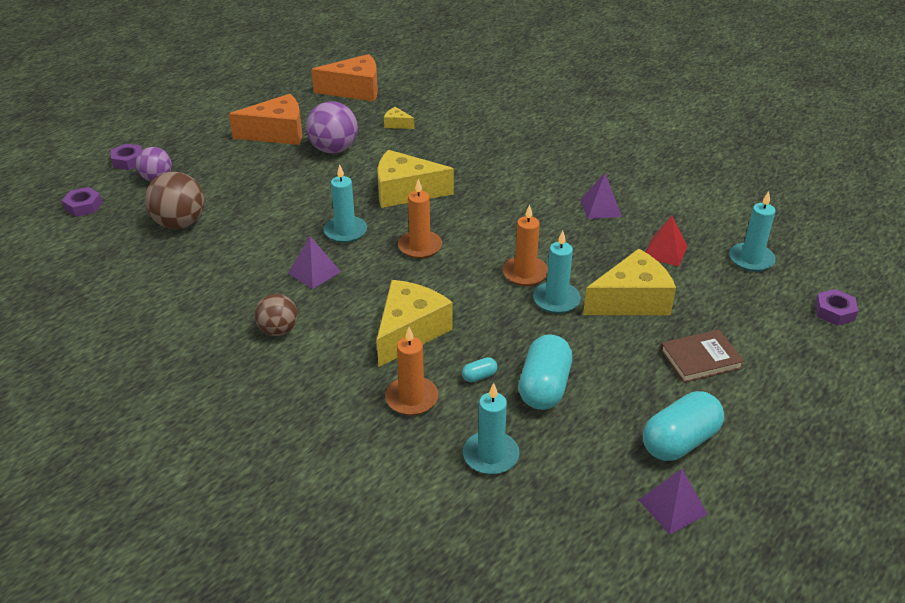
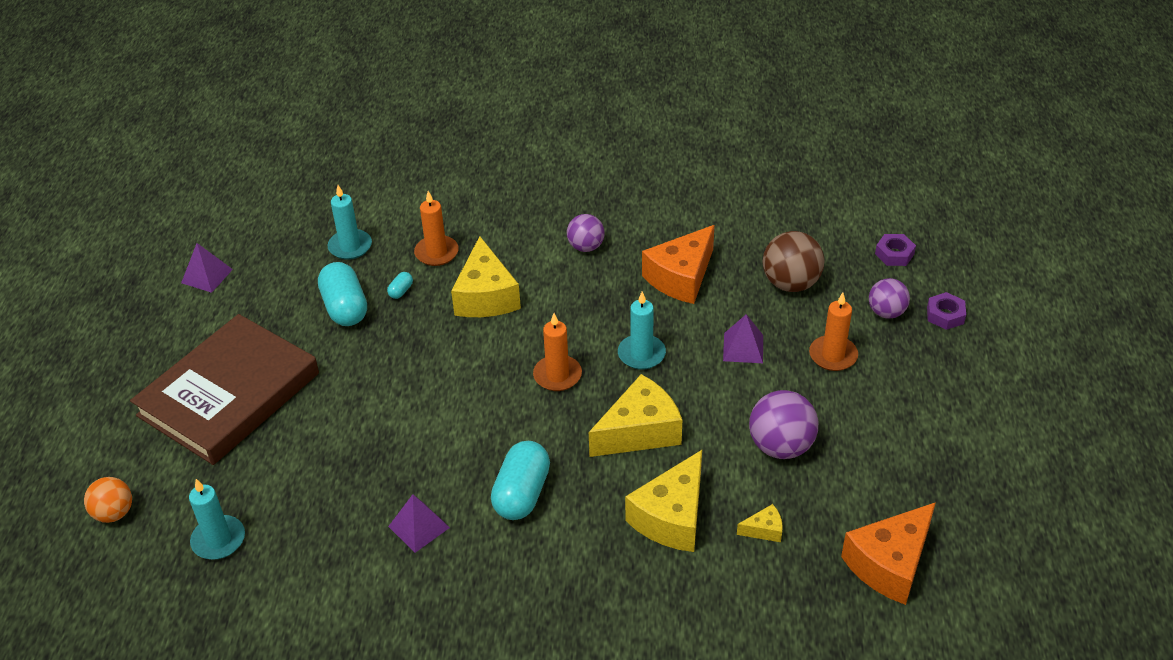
camera: 145 degrees right, 5 degrees up
(277, 133) = (869, 434): orange cheese -> orange cheese (681, 277)
(278, 330) = (586, 247): brown ball -> purple ball
(314, 272) = (618, 303): purple pyramid -> purple pyramid (743, 348)
(525, 273) = (436, 399): orange candle -> orange candle (833, 355)
(556, 300) = (388, 387): turquoise candle -> none
(632, 300) = (318, 422): yellow cheese -> yellow cheese (672, 517)
(665, 251) = (315, 501): red pyramid -> none
(679, 441) = (219, 319): turquoise capsule -> turquoise capsule (522, 494)
(700, 359) = (229, 394): brown book -> brown book, size x2.32
(834, 312) = (114, 513): purple nut -> orange ball

